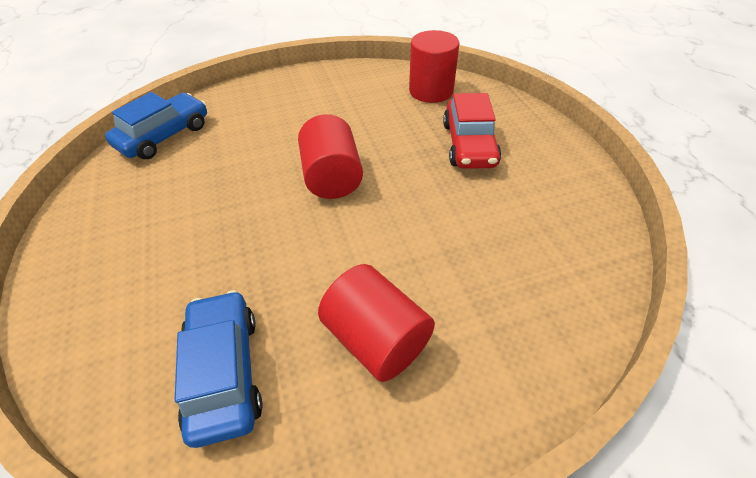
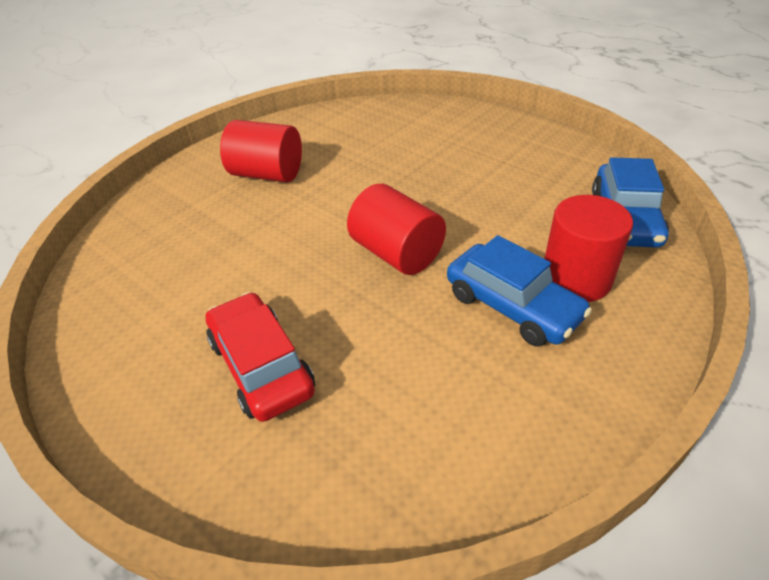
camera: 150 degrees right, 5 degrees down
(224, 372) = (348, 133): blue car -> blue car (512, 306)
(431, 91) = (377, 460): red cylinder -> red cylinder (576, 279)

